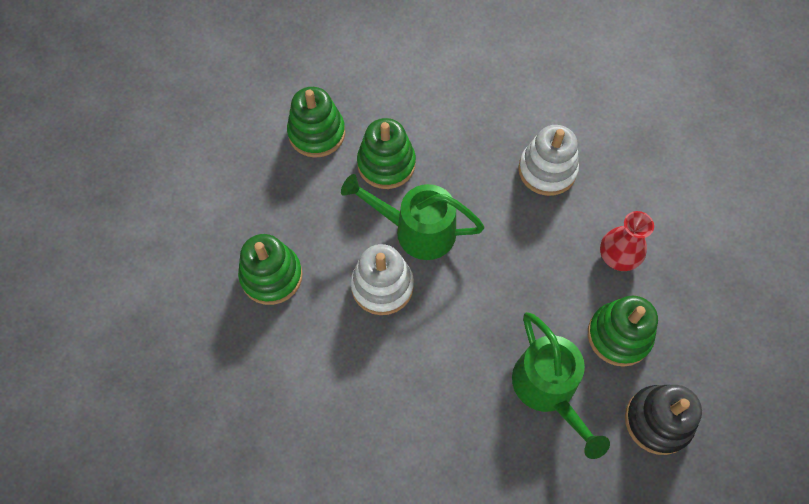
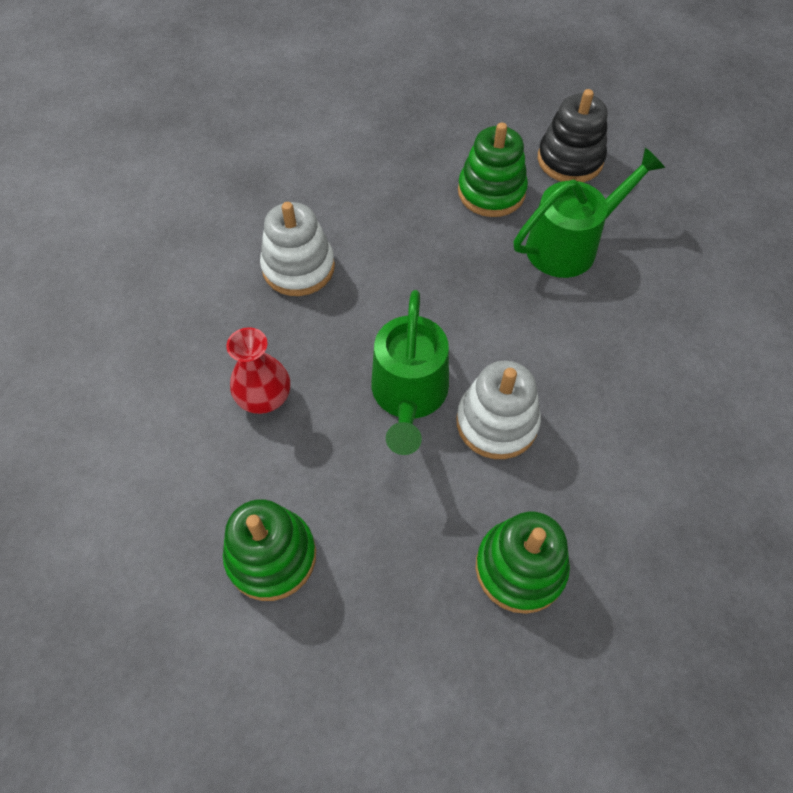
camera: 100 degrees left, 5 degrees down
(386, 164) = (313, 448): green stacking toy -> none
(618, 256) = (400, 197): red vase -> red vase (264, 397)

